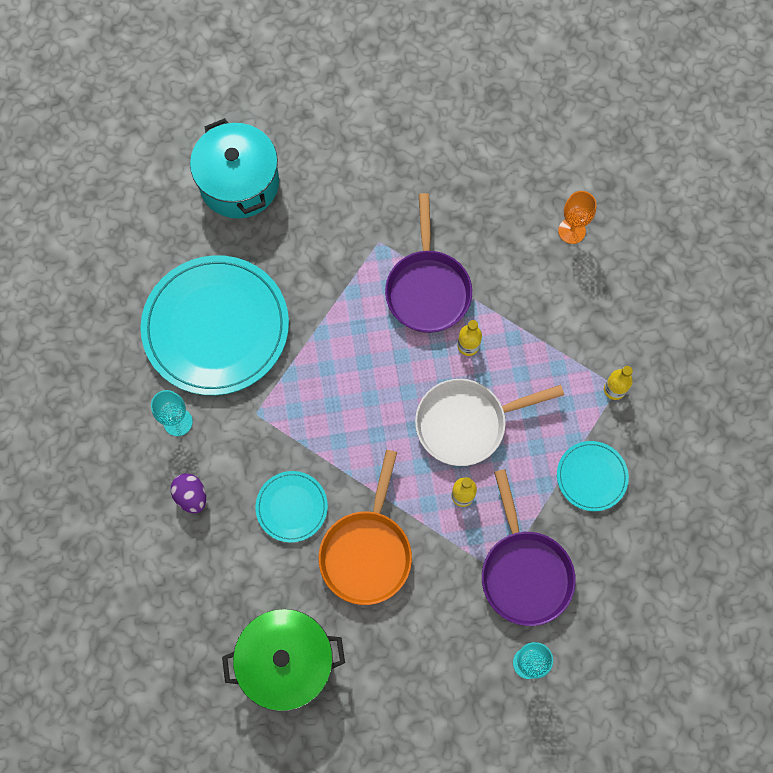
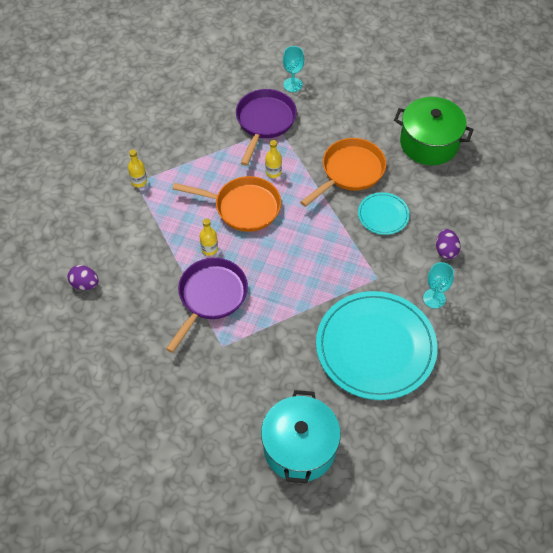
camera: 150 degrees left, 15 degrees down
(466, 423) = (243, 207): white pan -> orange pan
(571, 231) = (85, 284): orange goblet -> purple egg
(591, 476) = (190, 146): turquoise plate -> none

